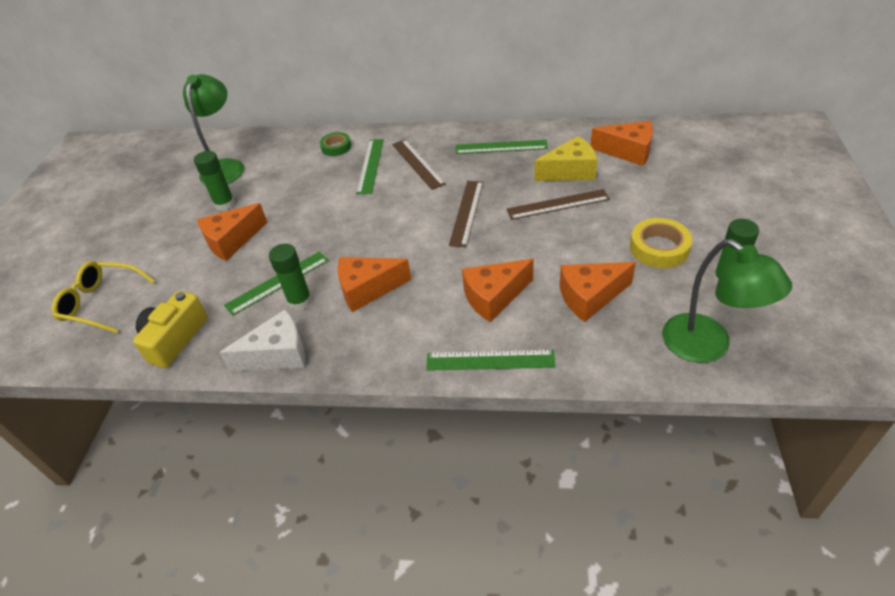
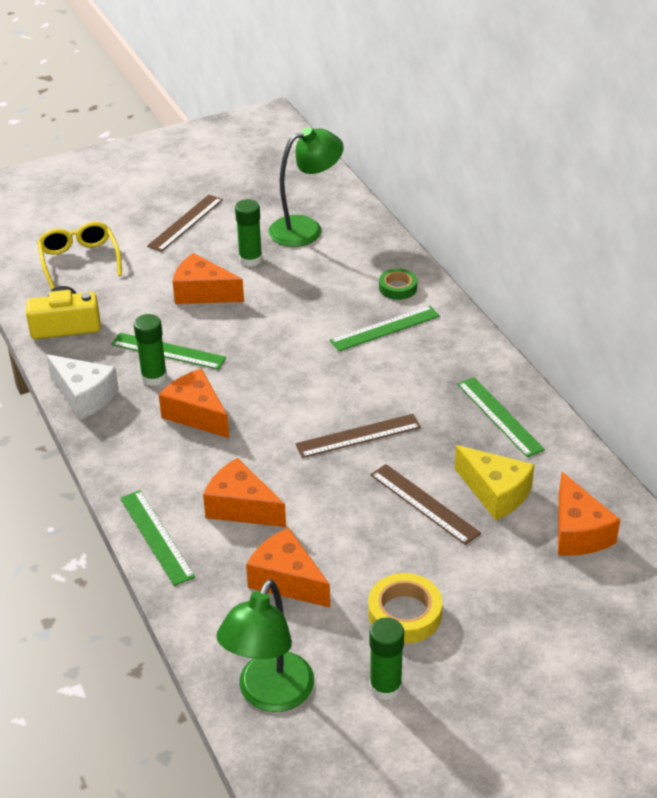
camera: 55 degrees right, 5 degrees down
(417, 163) = (416, 362): brown ruler -> brown ruler (185, 223)

